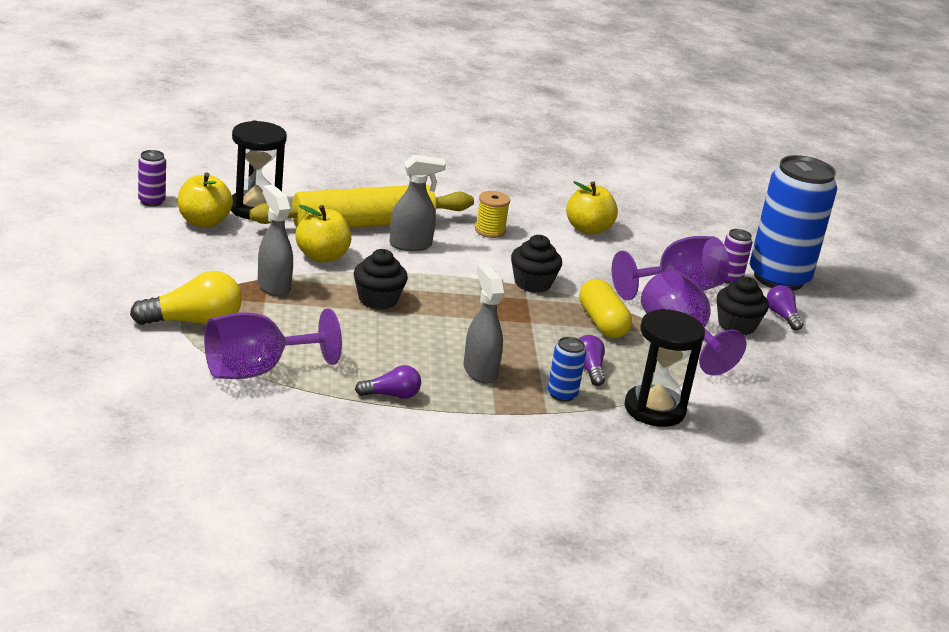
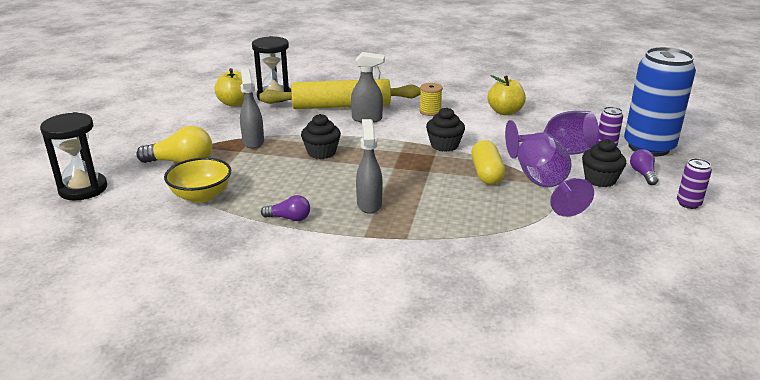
camera: 20 degrees right, 0 degrees up
(151, 201) = (210, 91): purple can -> purple can (688, 203)
(257, 370) = (201, 196): purple goblet -> yellow bowl
(322, 256) = (300, 124): yellow apple -> none
(562, 394) = (427, 225): blue can -> none
(589, 369) = (459, 207): purple light bulb -> none
(654, 409) = (501, 241): black hourglass -> black hourglass (83, 189)

